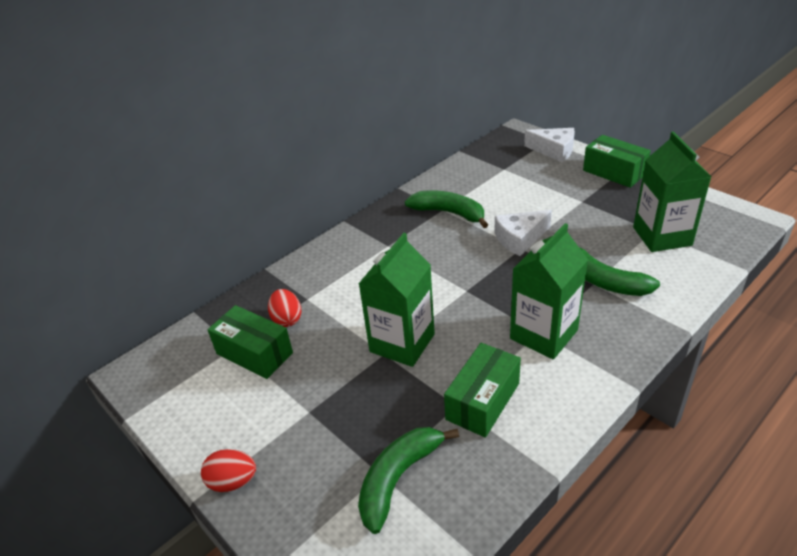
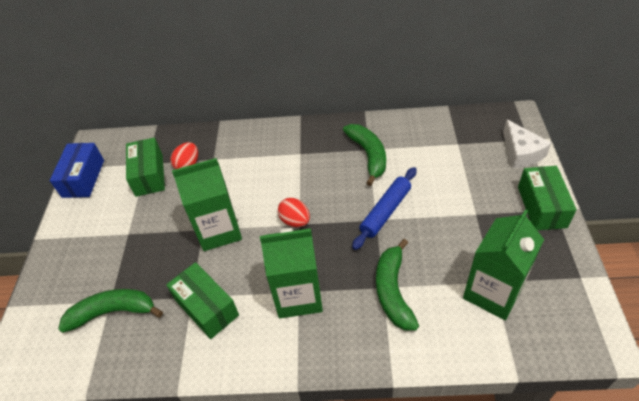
camera: 45 degrees right, 10 degrees up
(171, 408) = (83, 178): none -> blue box
(233, 481) = (57, 244): red egg -> red egg (295, 221)
(483, 401) = (206, 307): green box -> green box turned 60 degrees clockwise
(520, 239) = (385, 212): white cheese -> blue rolling pin

